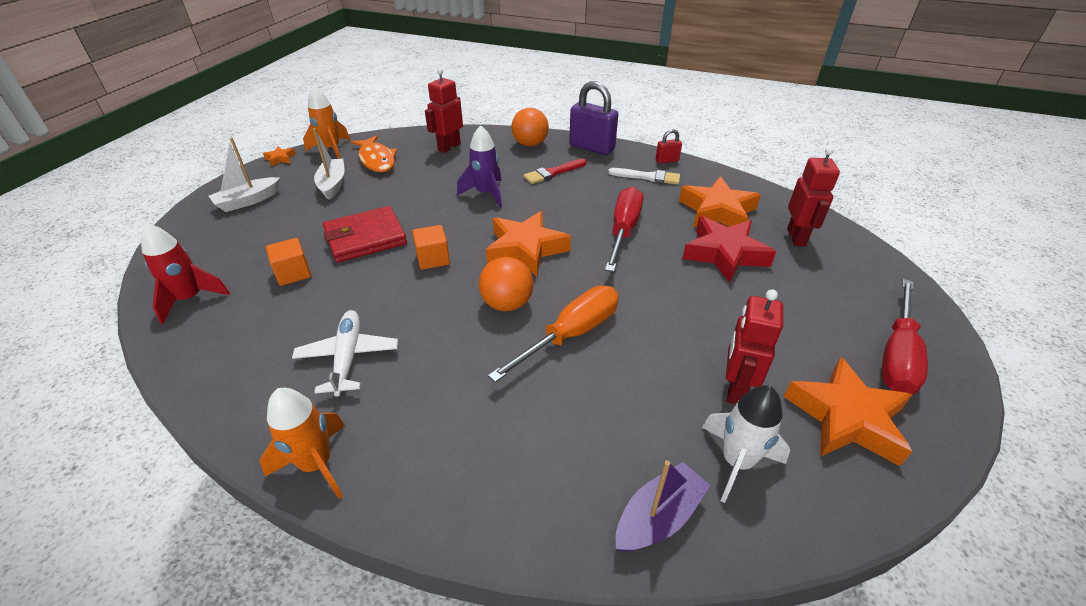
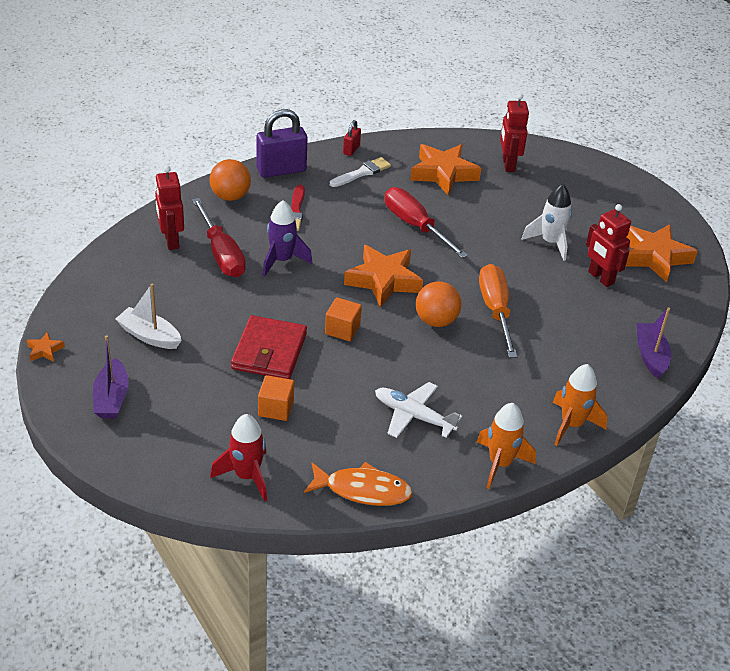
camera: 55 degrees left, 0 degrees up
(248, 201) = (111, 398): white boat -> purple boat
(331, 150) = (72, 311): orange rocket -> orange rocket (571, 425)
(377, 160) = (136, 292): orange fish -> orange fish (363, 490)
(724, 254) = (490, 203): red star -> none
(736, 462) = (644, 310): white rocket -> white rocket (550, 243)
(796, 237) = (508, 164): red robot -> red robot turned 135 degrees counterclockwise
(897, 356) = (635, 209): red screwdriver -> red screwdriver (221, 254)

